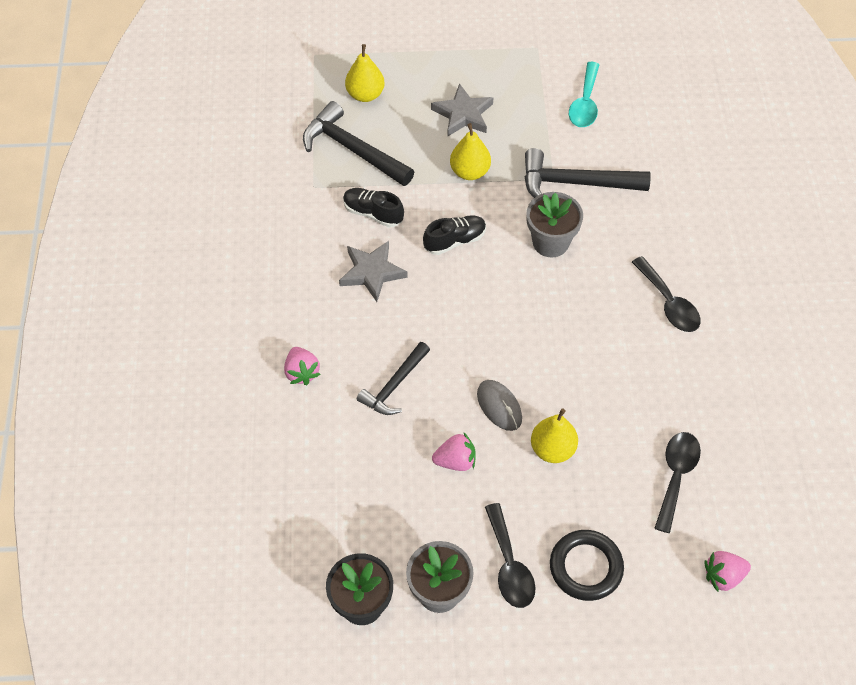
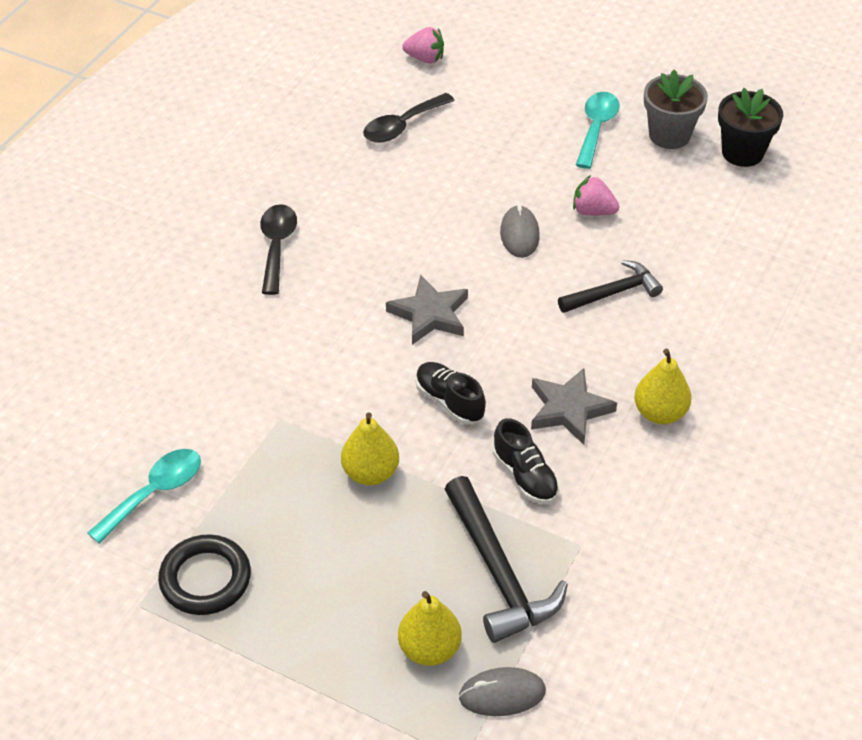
camera: 150 degrees left, 10 degrees down
(302, 372) = (706, 344): pink strawberry -> none
(312, 90) = (502, 694): none -> grey mouse
(455, 241) = (449, 401): black shoe -> black shoe turned 45 degrees clockwise
(463, 114) = (319, 553): grey star -> grey star (430, 314)
(509, 565) = (596, 128): black spoon -> turquoise spoon
(550, 242) = (344, 353): grey flower pot -> none
(552, 449) = (495, 184): yellow pear -> yellow pear (660, 413)
(575, 183) = (259, 402): black hammer -> none
(586, 567) = (532, 103): black ring -> black ring (205, 579)

